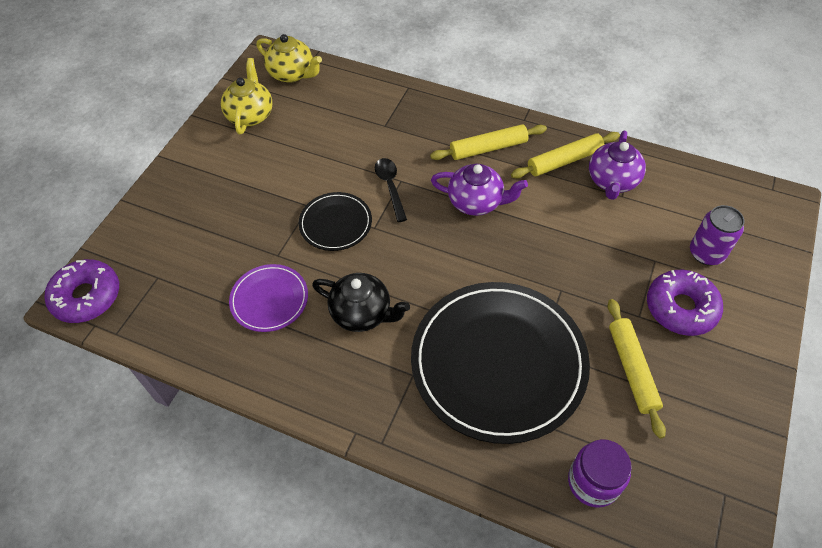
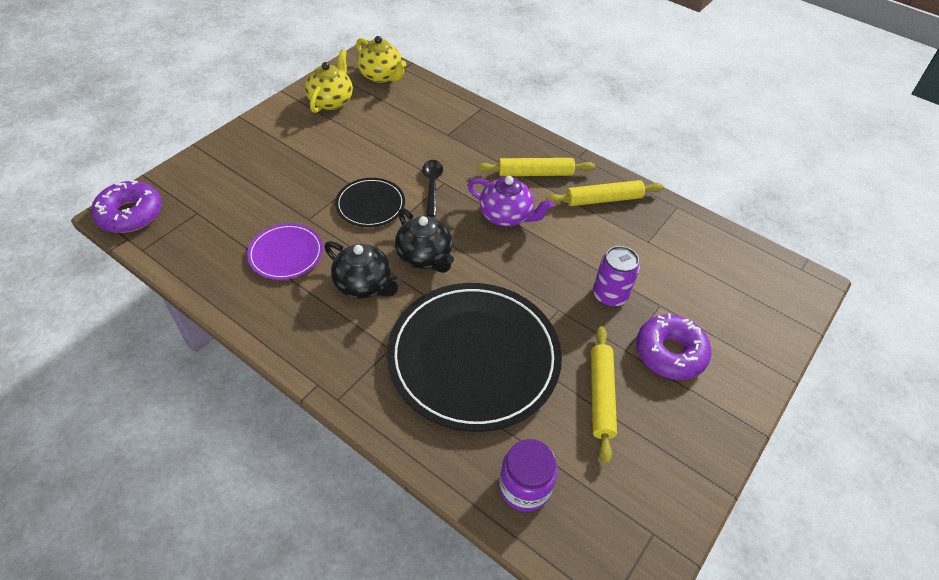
camera: 10 degrees right, 5 degrees down
(411, 267) = (425, 257): none -> black teapot
(612, 181) = (643, 227): purple teapot -> none
(706, 253) = (713, 310): purple can -> purple can (610, 295)

